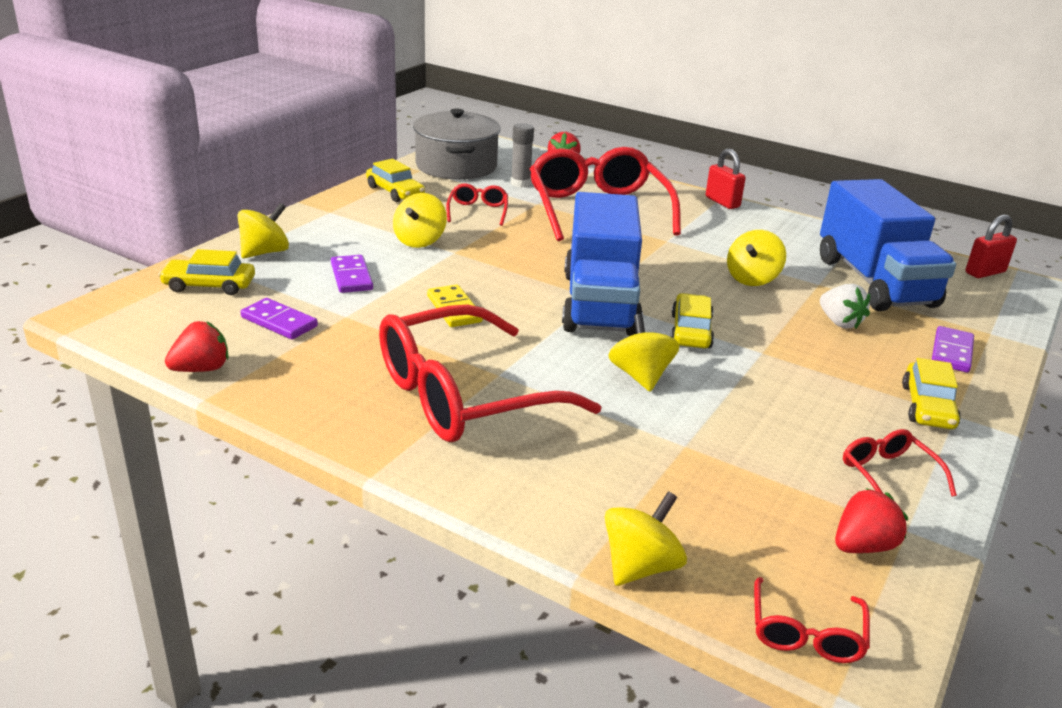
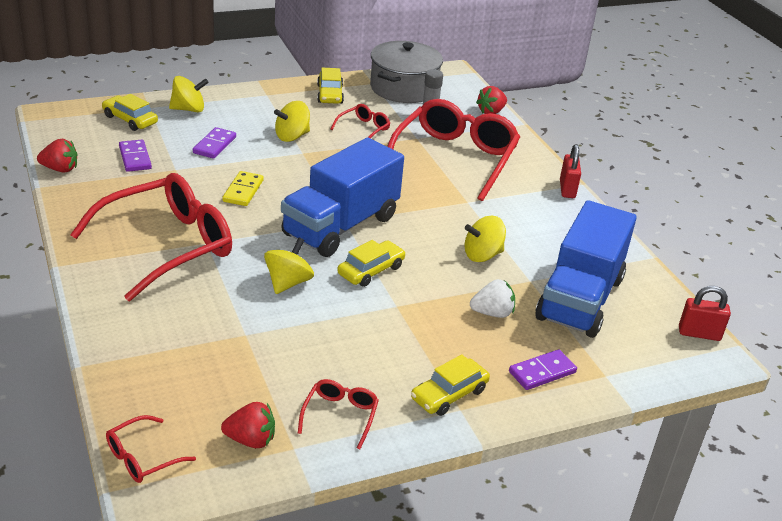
camera: 35 degrees right, 5 degrees up
(464, 396) = (168, 246): red glasses -> red glasses turned 135 degrees clockwise
(640, 566) = (115, 379): yellow spinning top -> none
(839, 322) = (492, 313): white strawberry -> white strawberry turned 105 degrees counterclockwise

